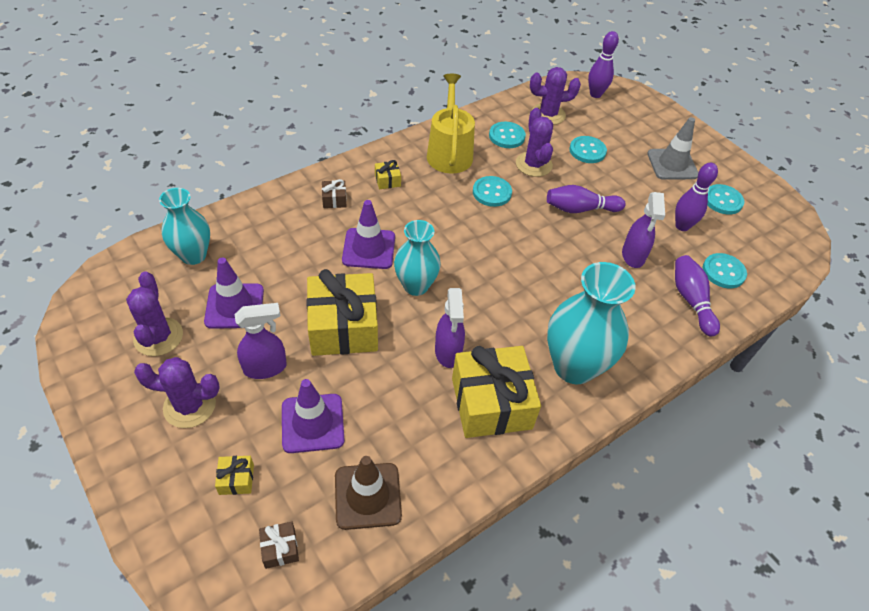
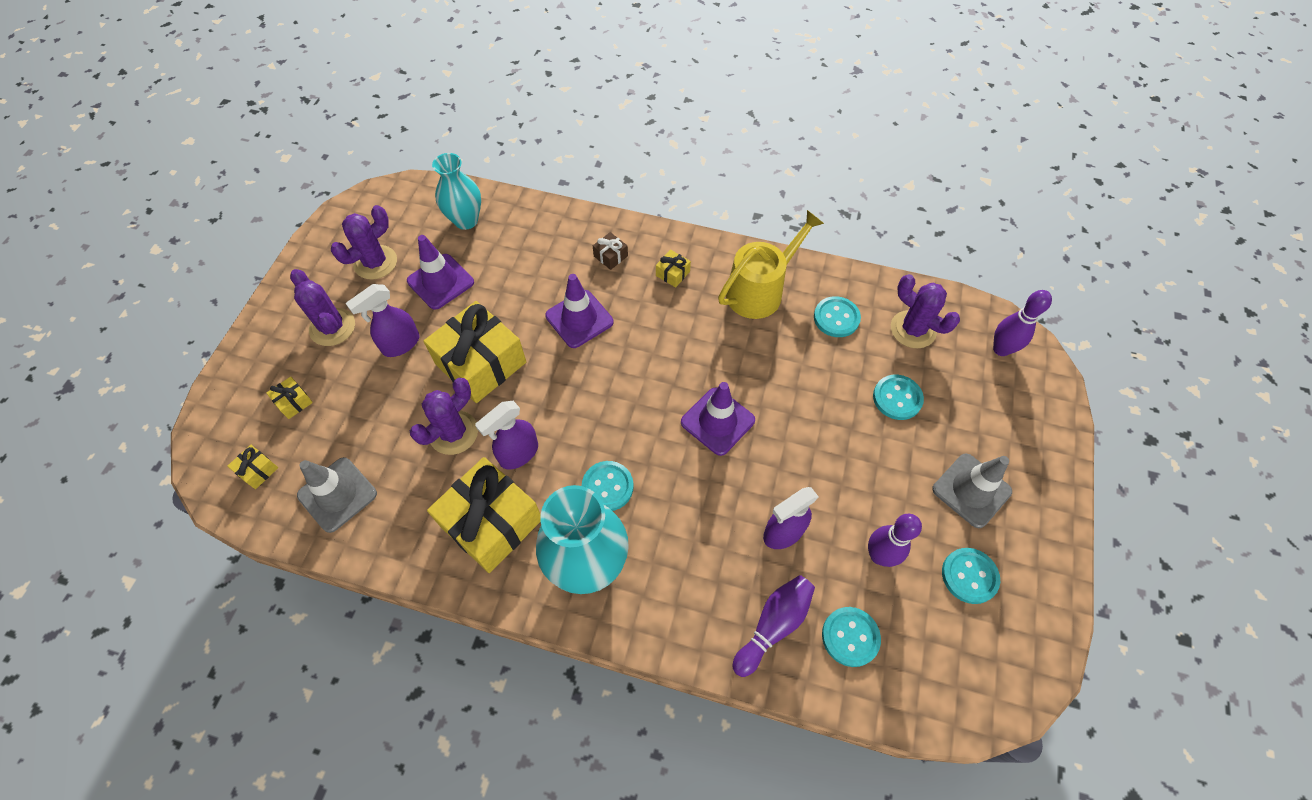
camera: 55 degrees right, 10 degrees up
(266, 368) = (400, 344): purple spray bottle -> purple spray bottle turned 105 degrees clockwise
(280, 548) = (258, 470): brown gift -> yellow gift
(312, 423) = (374, 411): purple traffic cone -> purple traffic cone (717, 421)
(367, 496) = (337, 494): brown traffic cone -> grey traffic cone
(416, 286) = (570, 380): turquoise vase -> none
(492, 192) = (743, 358): turquoise button -> turquoise button (607, 487)
(533, 164) = (821, 366): purple cactus -> purple cactus (453, 433)
(580, 209) = (800, 445): purple bowling pin -> none

